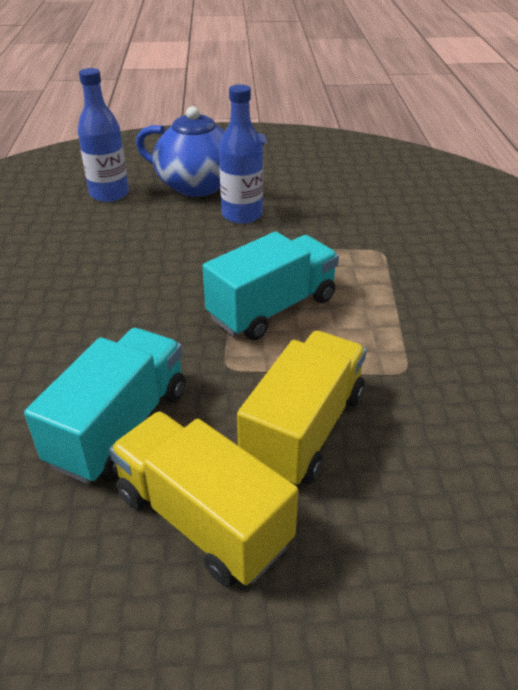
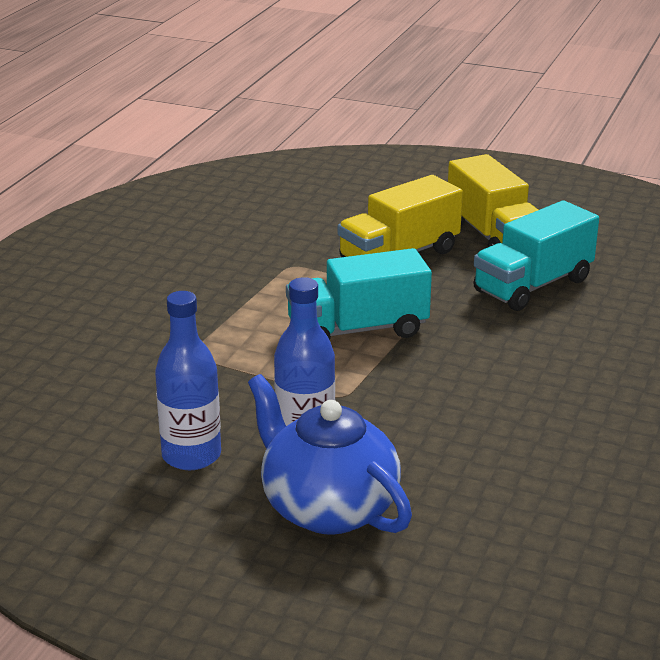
camera: 155 degrees left, 10 degrees down
(109, 194) = (473, 531): blue bottle -> blue bottle (191, 455)

